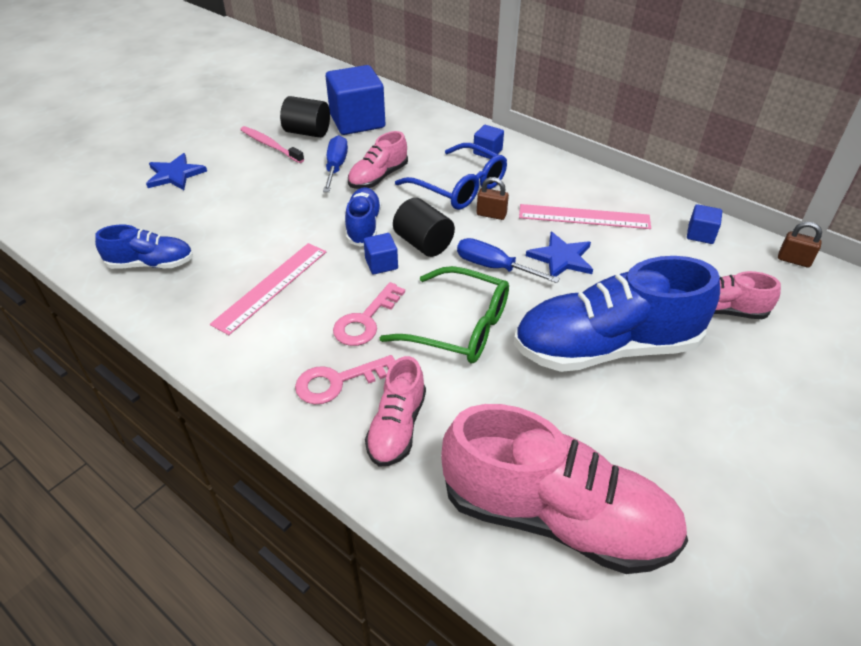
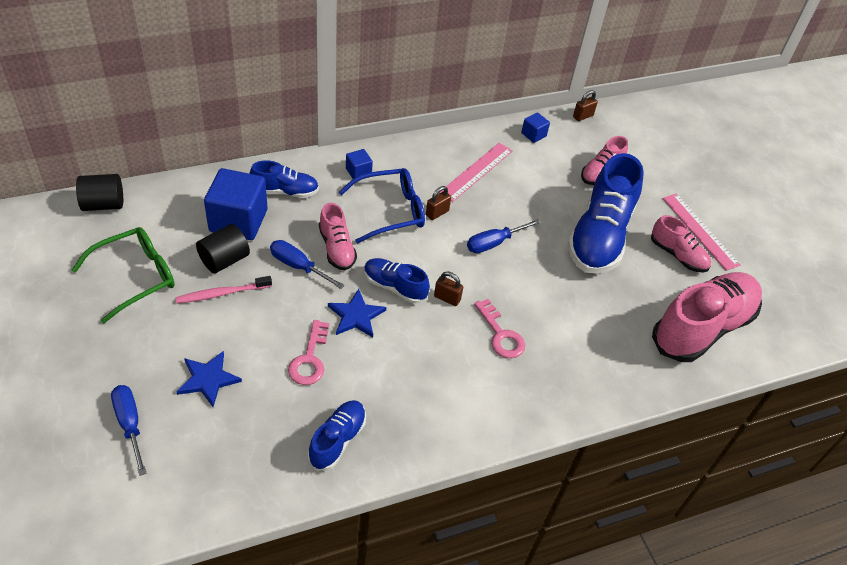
camera: 65 degrees left, 5 degrees up
(108, 160) = (130, 424): none -> blue screwdriver
(271, 287) = (426, 372): pink ruler -> pink ruler (700, 231)
(338, 381) = (549, 375): pink key -> pink key (309, 359)
(381, 264) = (447, 298): blue cube -> brown padlock
(397, 427) = (605, 363): pink shoe -> pink shoe (677, 255)
(416, 127) = (285, 191): none -> blue shoe
(423, 243) = (441, 265): black cylinder -> black cylinder (103, 204)
(459, 327) = (539, 291): green glasses -> green glasses (136, 277)
(561, 258) = (509, 207): blue star -> blue star (356, 316)

